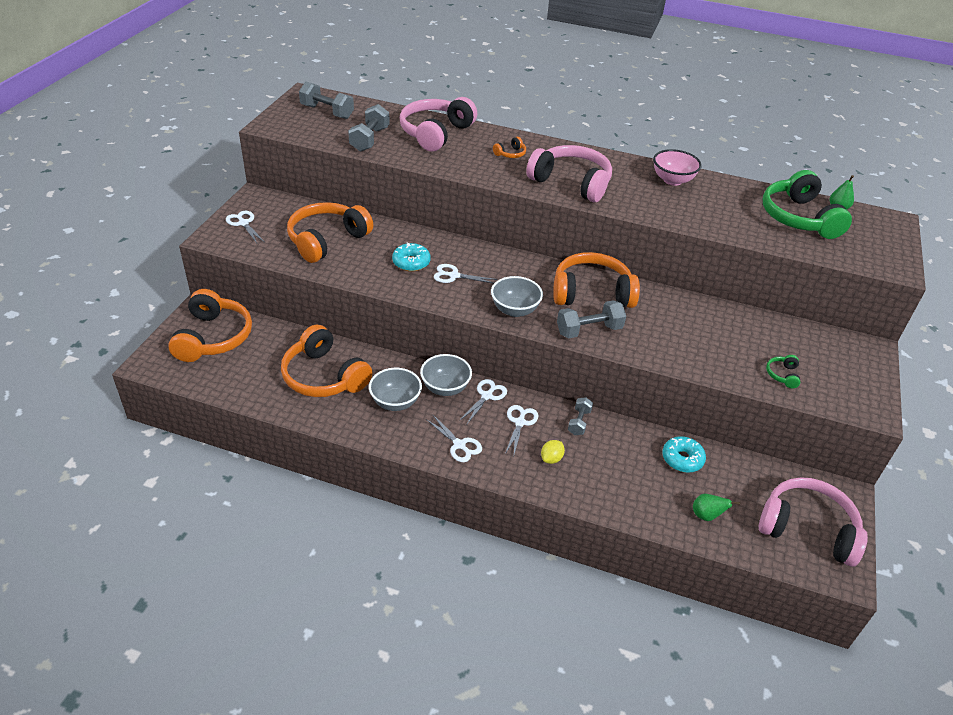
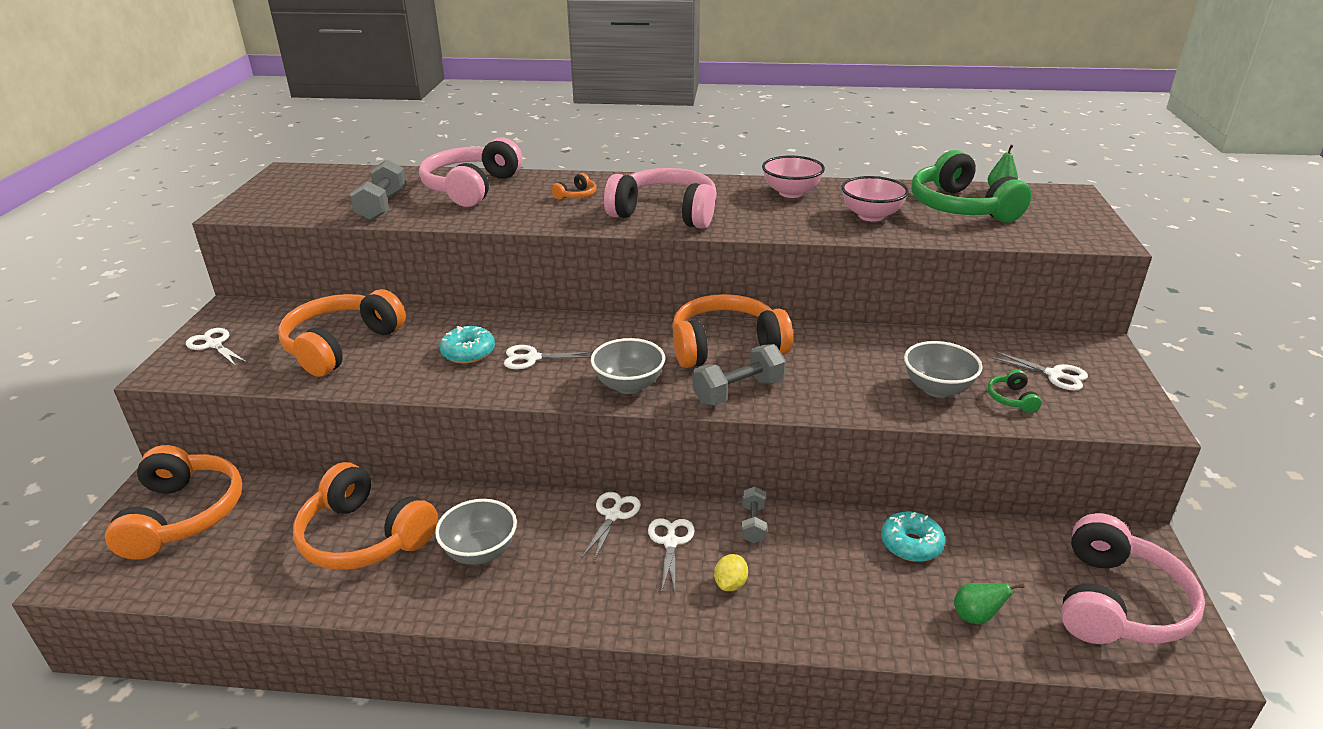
camera: 10 degrees left, 10 degrees down
(327, 112) = (318, 186): grey dumbbell -> none
(445, 388) = (550, 516): grey bowl -> grey bowl (937, 389)
(459, 445) = (590, 594): white scissors -> white scissors (1054, 375)
(725, 213) = (871, 216): none -> pink bowl
(807, 529) = (1117, 603): pink headphones -> pink headphones turned 105 degrees clockwise

